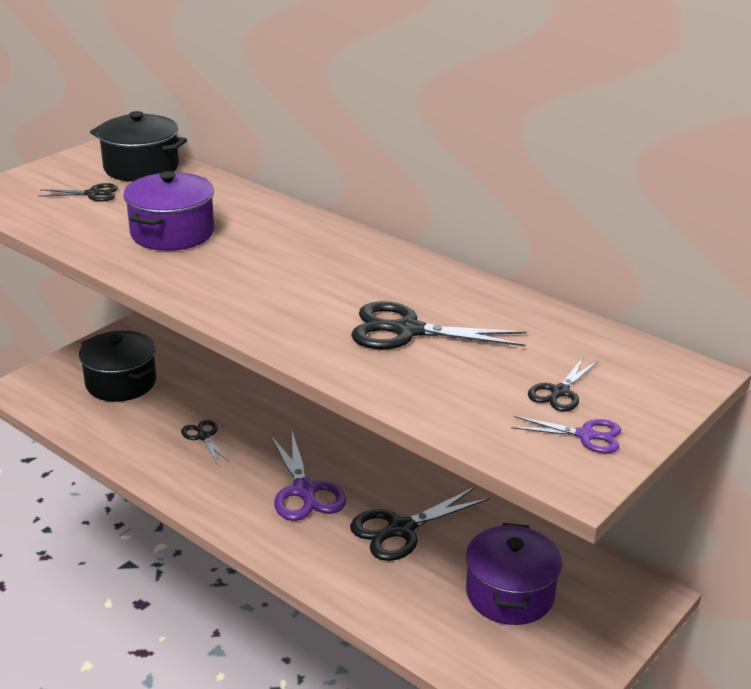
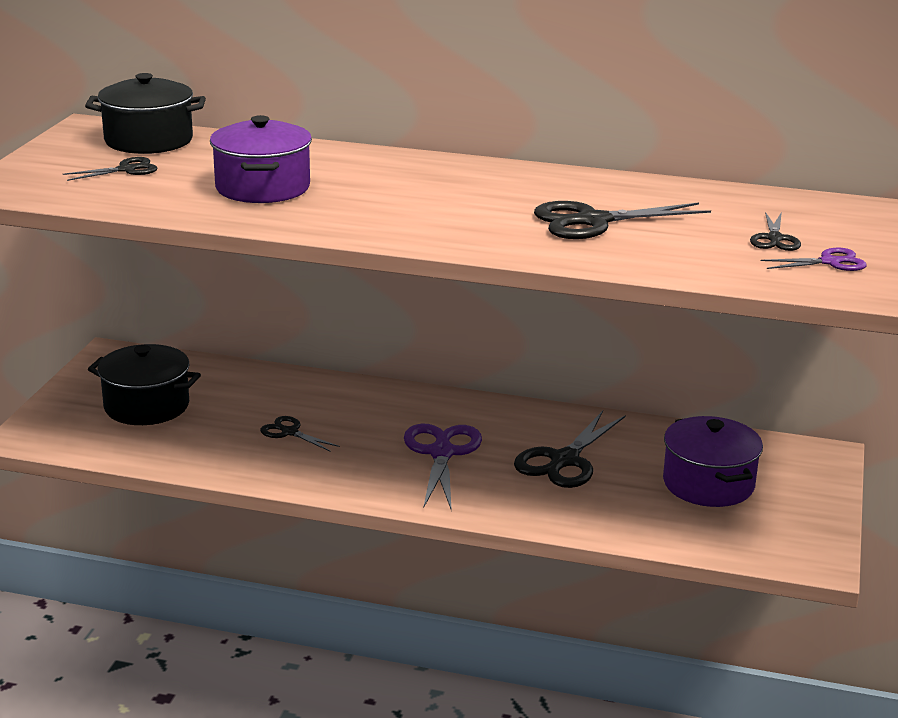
camera: 25 degrees left, 5 degrees down
(305, 491) = (441, 453): purple scissors -> purple scissors turned 135 degrees counterclockwise

